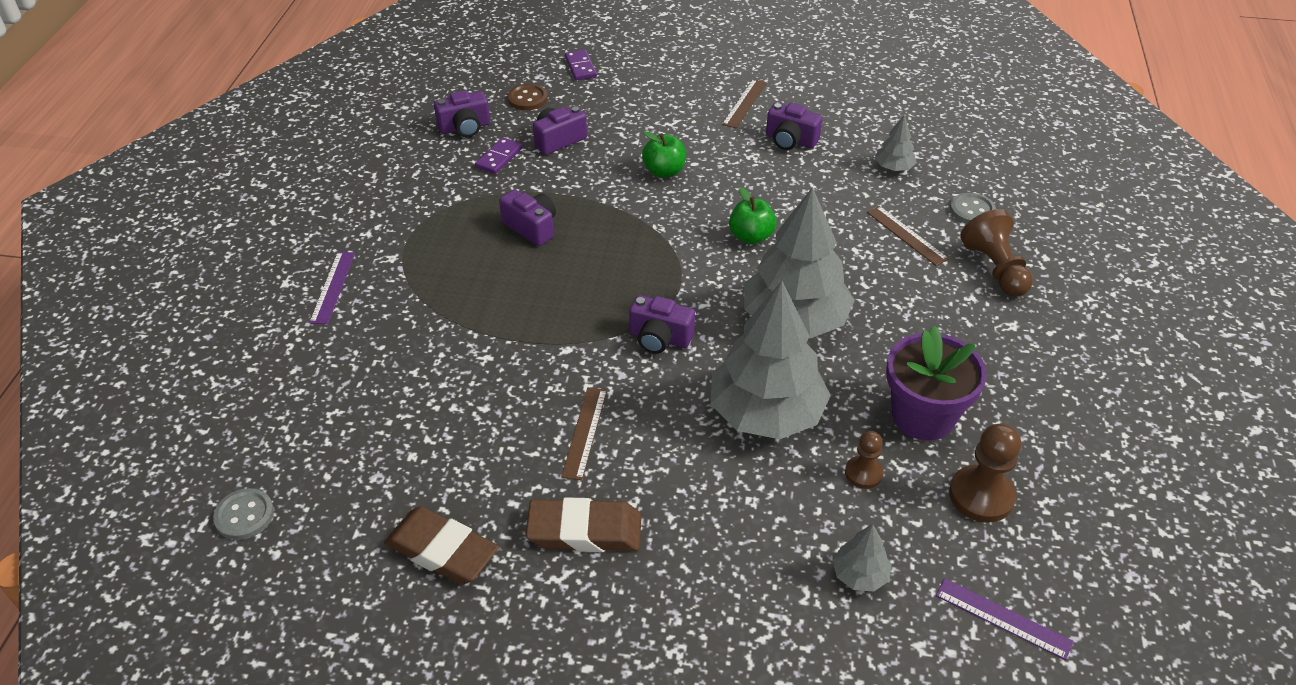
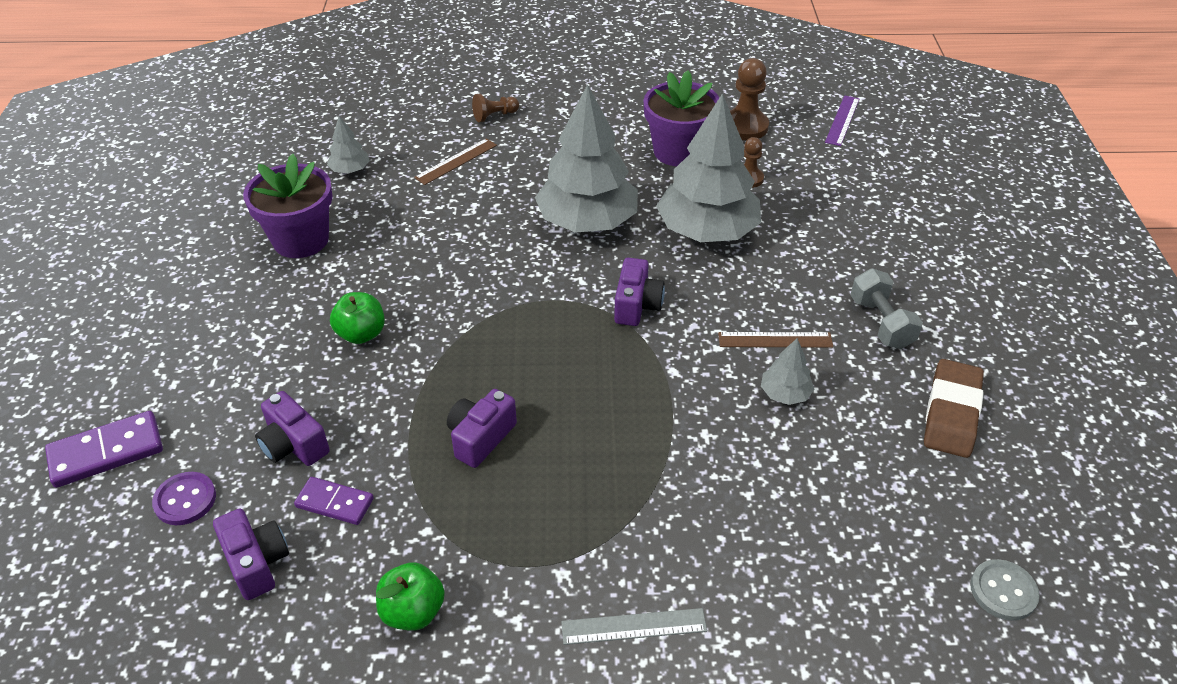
camera: 100 degrees left, 0 degrees up
(333, 287) = (634, 626): purple ruler -> grey ruler
(527, 99) = (185, 500): brown button -> purple button
(580, 67) = (106, 452): purple domino -> purple domino, size x1.53
(584, 531) = (881, 323): brown eraser -> grey dumbbell
(744, 103) = (222, 280): brown ruler -> none
(751, 236) = (472, 257): green apple -> green apple (413, 611)
(790, 140) = (301, 240): purple camera -> purple flower pot
(859, 575) = (842, 178): grey tree -> grey tree (785, 394)
(972, 210) = (415, 126): grey button -> none
(995, 269) = (495, 116): brown pawn -> brown pawn, size x0.60

